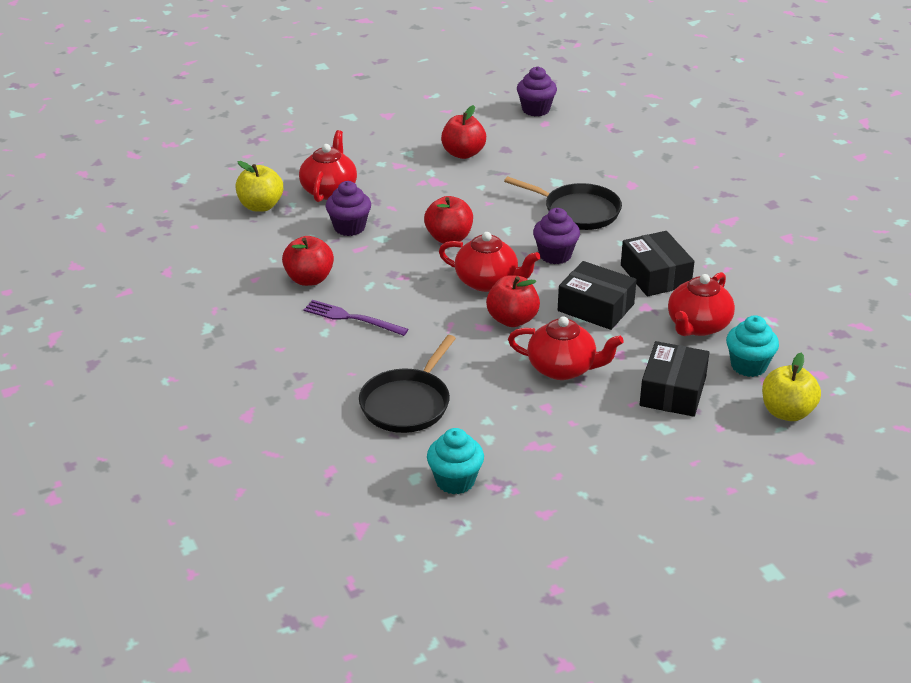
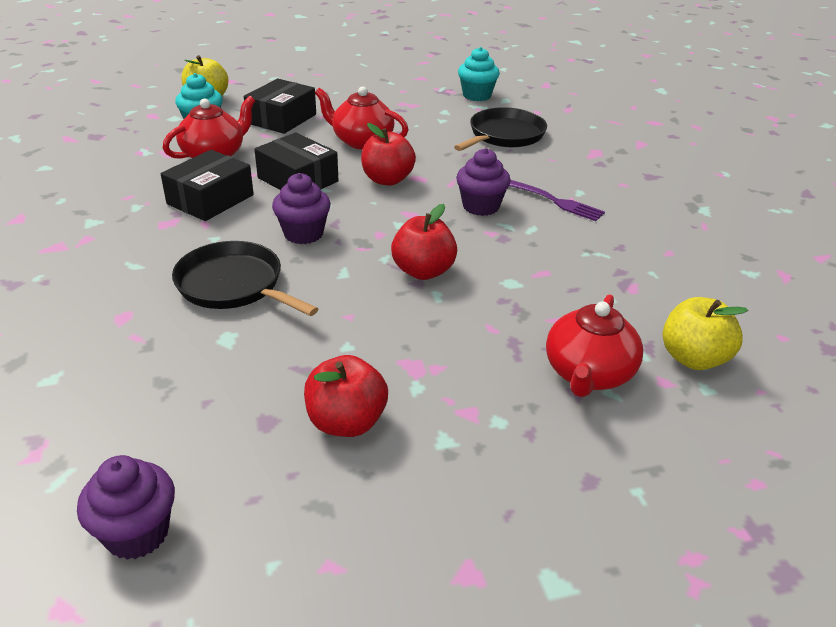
camera: 170 degrees left, 0 degrees up
(309, 279) = (602, 244): red apple -> none
(349, 227) = (555, 304): purple cupcake -> purple cupcake (481, 206)
(488, 282) = (396, 216): red teapot -> none
(655, 275) = (210, 199): black box -> black box turned 45 degrees clockwise

